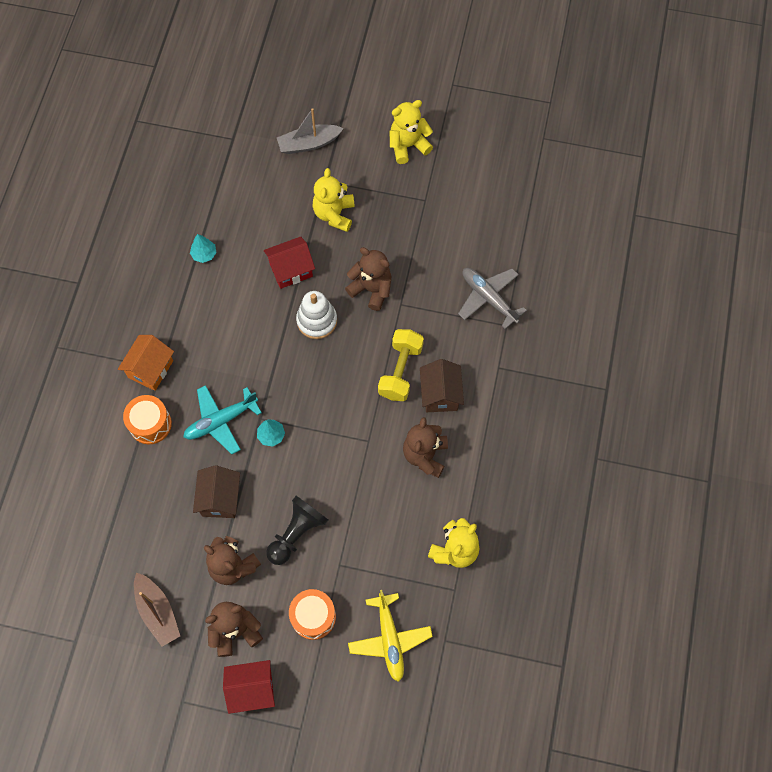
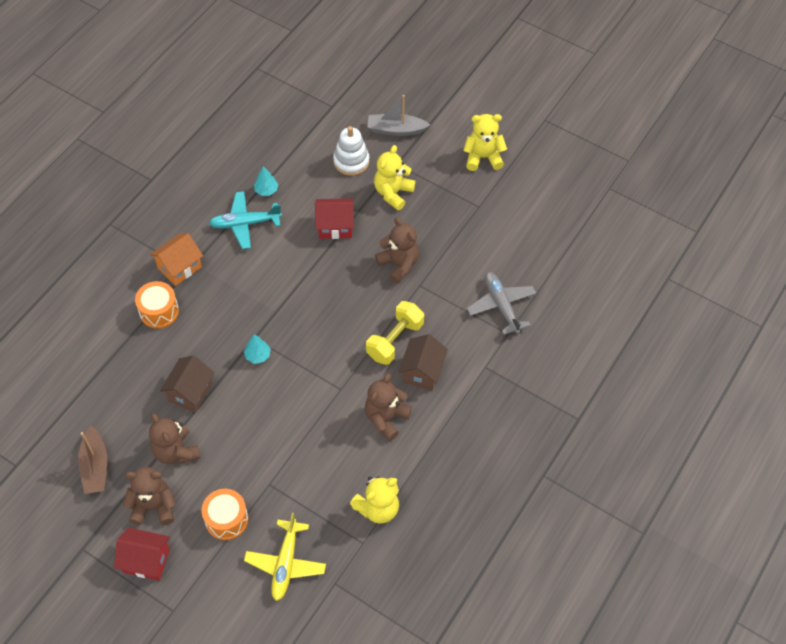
camera: 20 degrees right, 10 degrees down
(220, 421) = (219, 329): turquoise plane -> turquoise plane (245, 223)
(296, 533) = (243, 444): black pawn -> none
(317, 321) = (339, 275): white stacking toy -> white stacking toy (351, 161)

